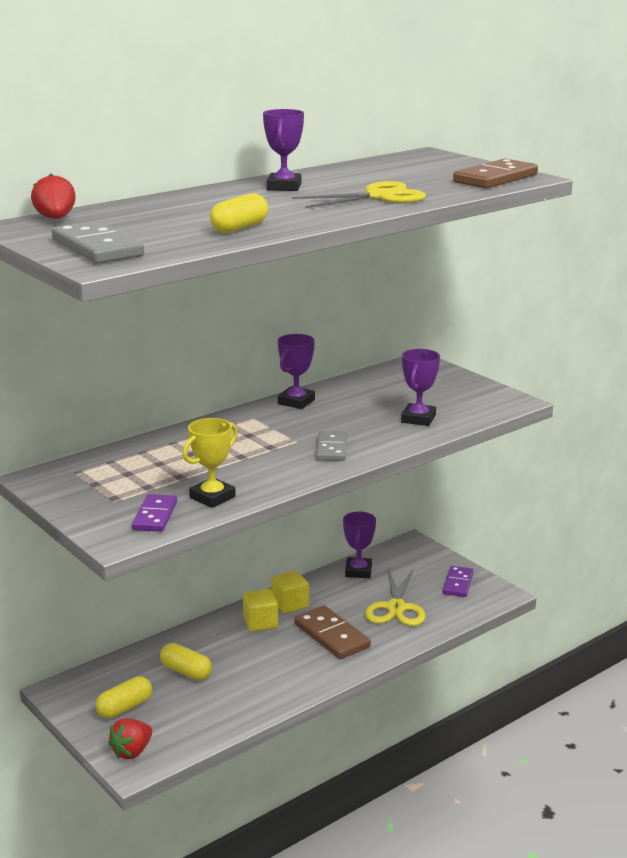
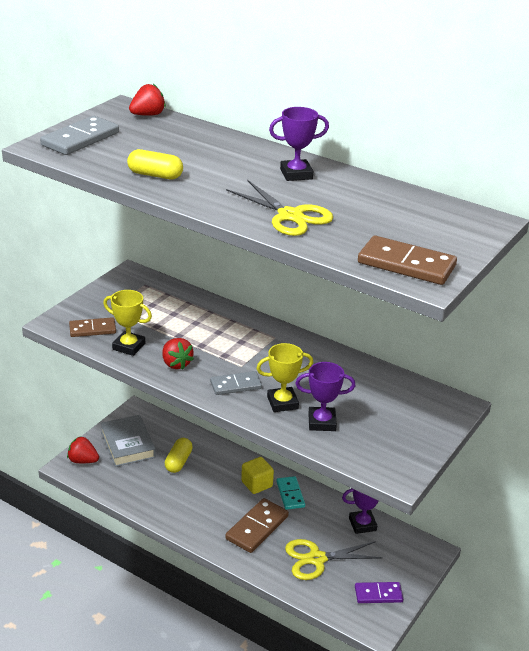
camera: 70 degrees right, 10 degrees up
(124, 708) = (128, 444): yellow capsule -> grey book
(155, 516) = (92, 329): purple domino -> brown domino
(269, 474) = (176, 364): none -> red strawberry
(290, 604) = (290, 494): yellow cube -> turquoise domino
(296, 402) = (318, 352): purple trophy -> none
(376, 431) = (282, 403): none -> yellow trophy

